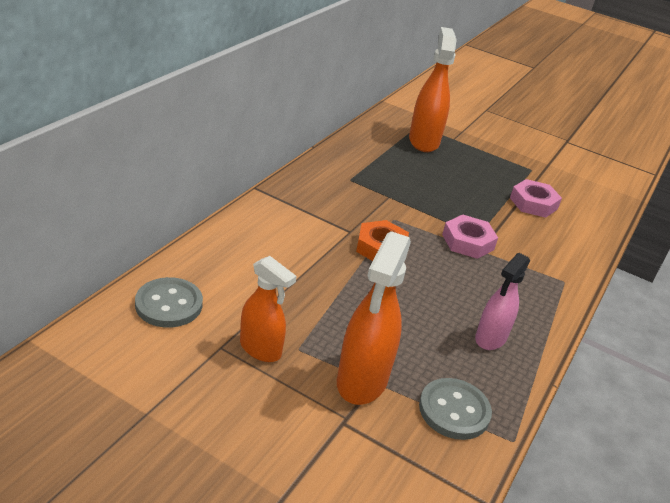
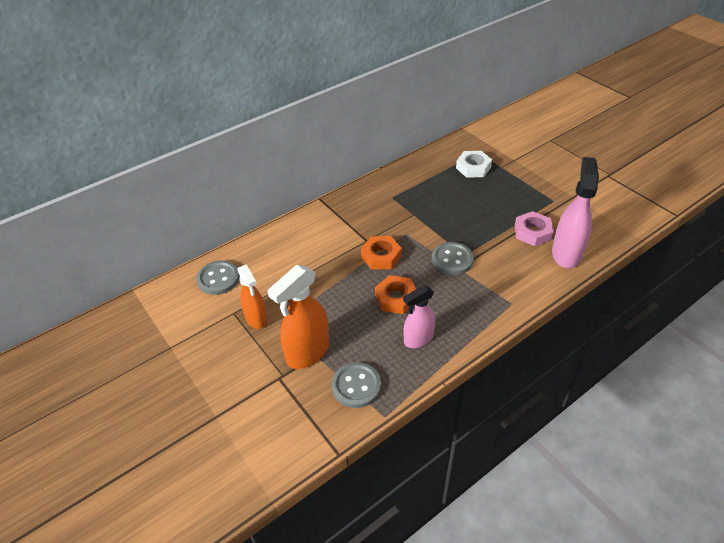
camera: 30 degrees right, 10 degrees up
(423, 141) = (473, 168): orange spray bottle -> white nut
(432, 294) = (396, 298): none -> orange nut
(468, 242) = (452, 259): pink nut -> grey button
(582, 222) = (566, 254): none -> pink spray bottle

